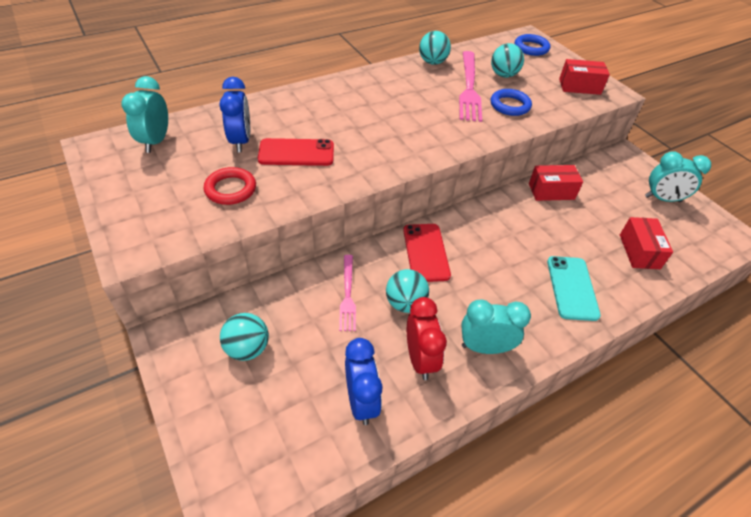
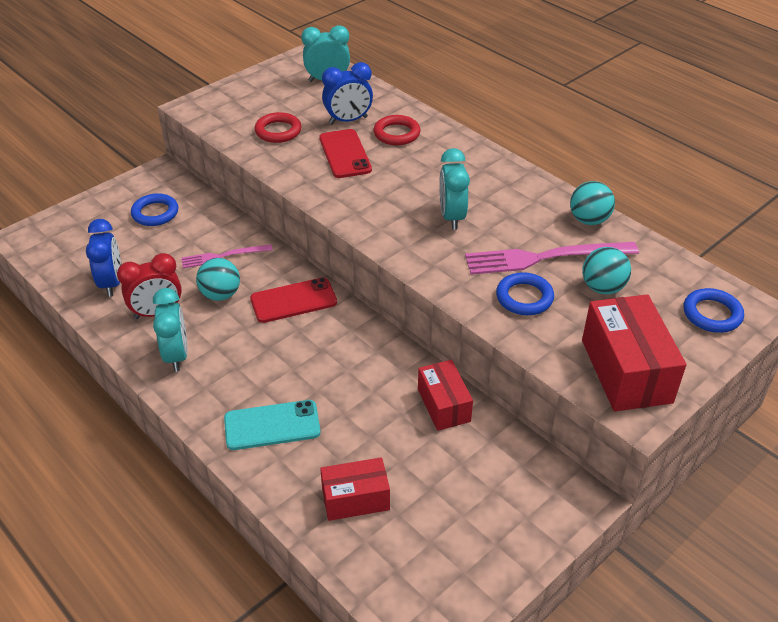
camera: 80 degrees right, 5 degrees down
(247, 348) = (155, 213): turquoise ball -> blue ring
(280, 118) = (396, 134): none -> red ring
(361, 401) = (111, 283): blue clock -> blue clock turned 75 degrees counterclockwise
(579, 87) = (626, 371): red box -> red box, size x1.59
(662, 199) = (484, 540): turquoise clock -> turquoise clock (452, 217)

